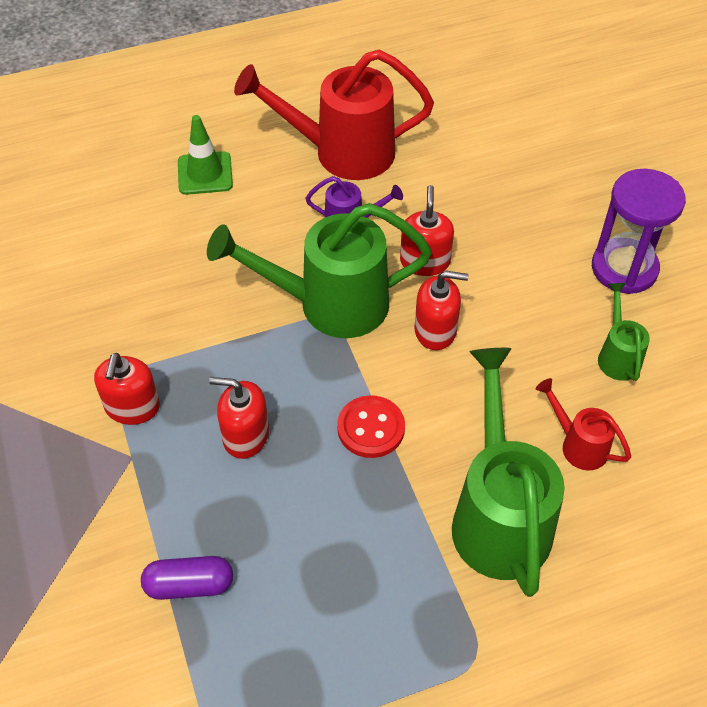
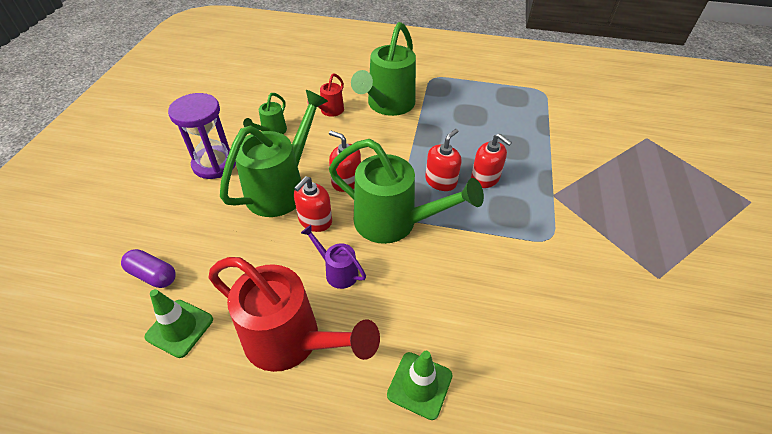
camera: 150 degrees left, 5 degrees down
(132, 407) = (545, 219): red soap dispenser -> red soap dispenser (441, 181)
(189, 585) = (539, 136): purple capsule -> purple capsule (153, 275)
(371, 428) = (418, 155): red button -> none
(448, 118) = (179, 328): none -> green traffic cone
(505, 279) = (281, 188): none -> green watering can
(578, 445) = (330, 111): red watering can -> red watering can turned 45 degrees clockwise

